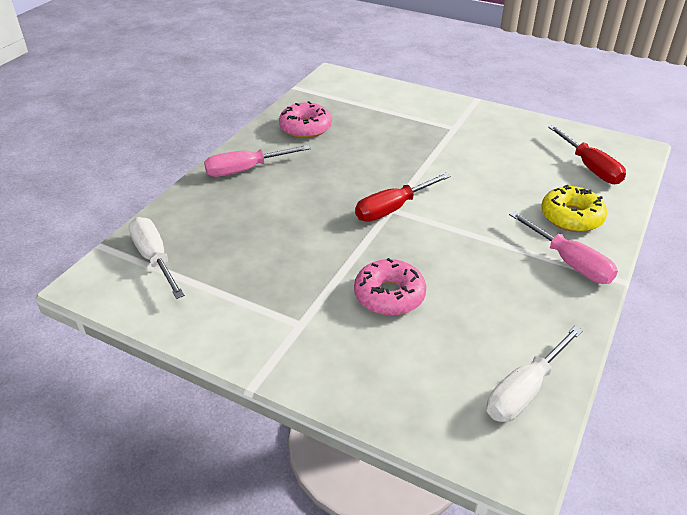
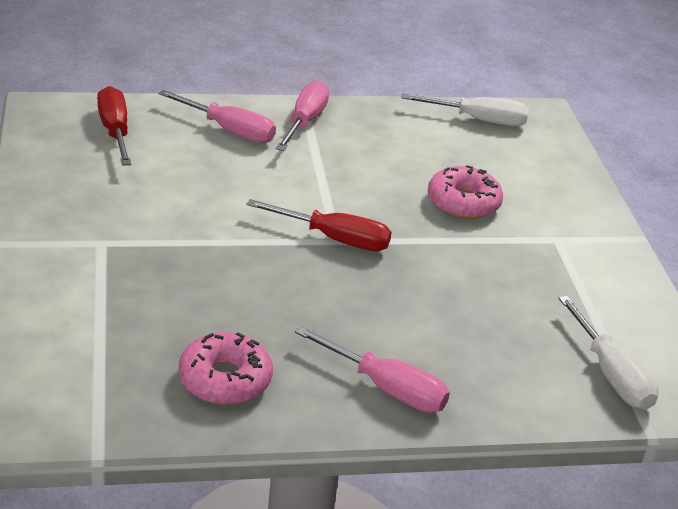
camera: 130 degrees left, 5 degrees down
(155, 259) = (610, 374): white screwdriver -> white screwdriver turned 45 degrees counterclockwise
(571, 217) = (229, 130): yellow donut -> pink screwdriver
(589, 167) = (115, 131): red screwdriver -> red screwdriver turned 45 degrees counterclockwise

